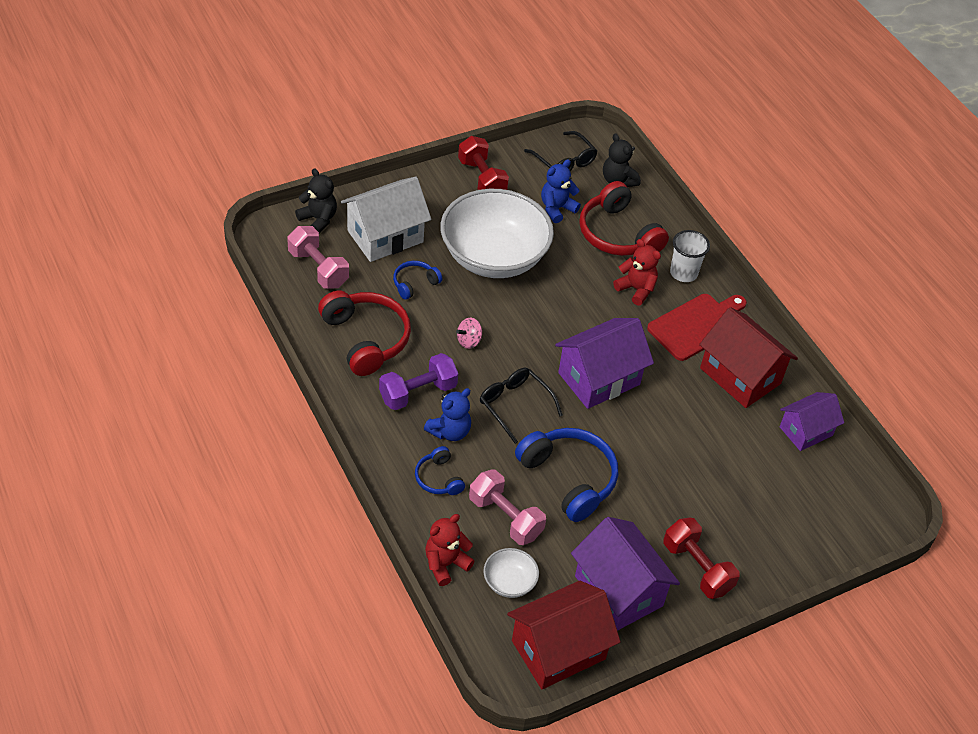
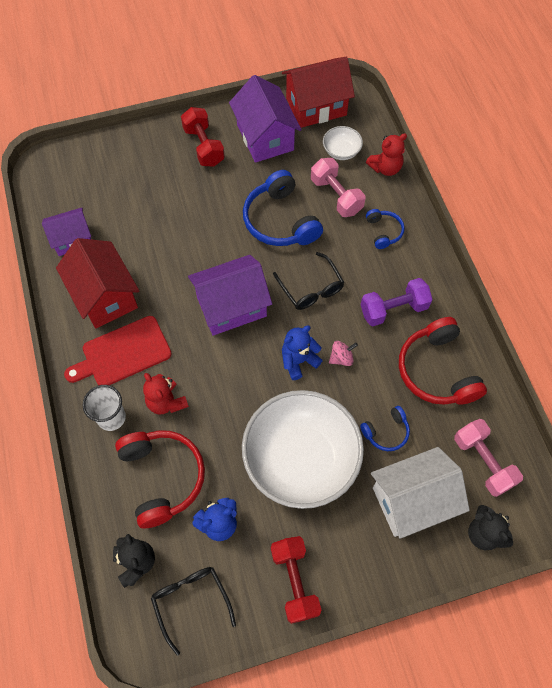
camera: 165 degrees left, 15 degrees up
(449, 431) = (370, 270): blue teddy bear -> blue teddy bear (298, 361)

